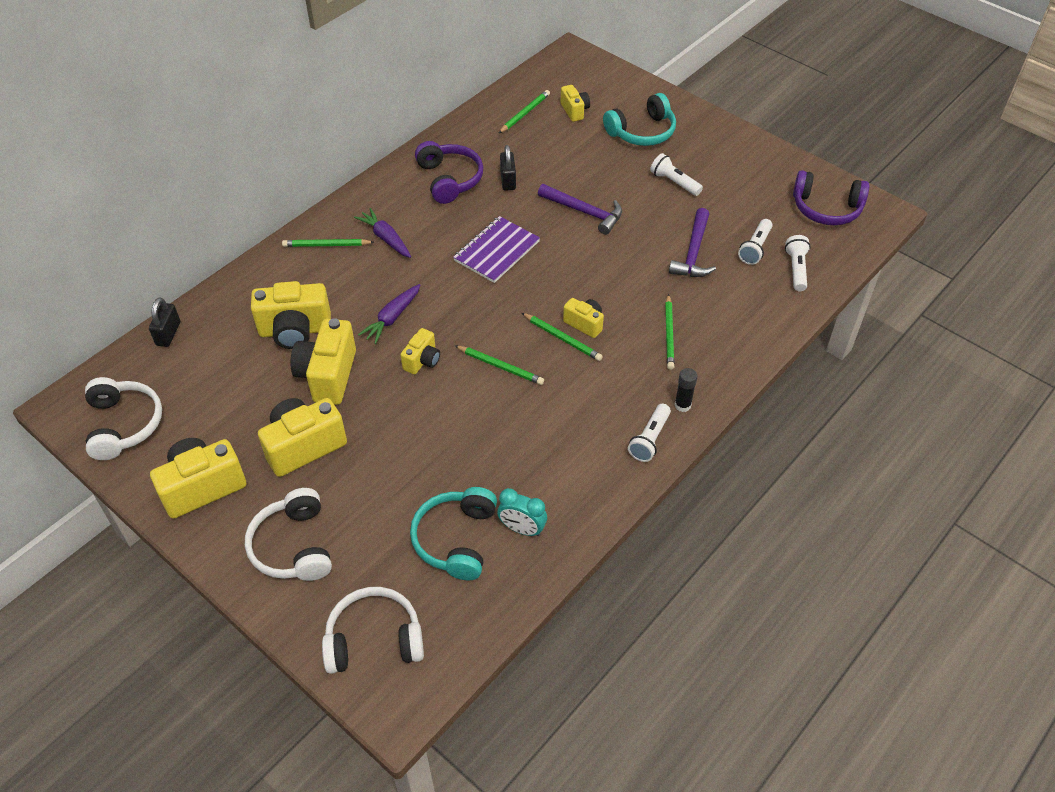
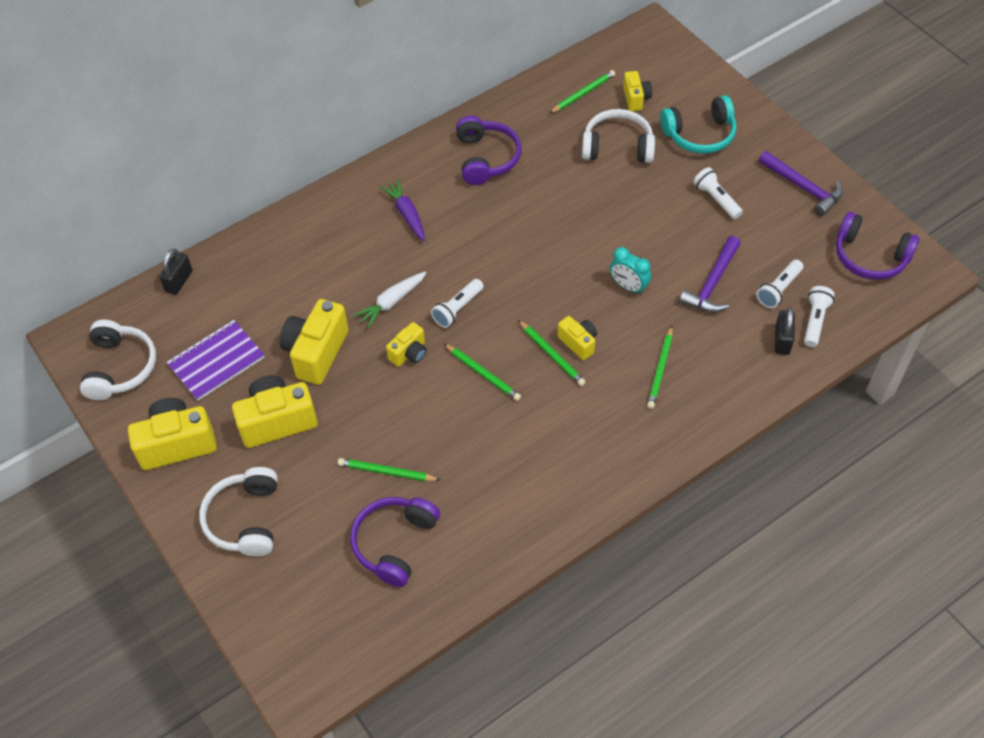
camera: 15 degrees right, 5 degrees up
(295, 331) = (296, 299): yellow camera -> none
(326, 245) = (347, 212): green pencil -> green pencil (387, 472)
(374, 639) = (296, 624): white headphones -> white headphones (617, 146)
(392, 318) = (391, 302): purple carrot -> white carrot
(455, 539) = (394, 543): turquoise headphones -> purple headphones
(496, 251) = (512, 247): purple notebook -> purple notebook (216, 361)
(508, 180) = (545, 169): black padlock -> black padlock (782, 340)
(522, 529) = (459, 546): turquoise clock -> turquoise clock (628, 286)
(584, 212) = (613, 218): purple hammer -> purple hammer (803, 187)
(650, 439) = (608, 479): white flashlight -> white flashlight (457, 309)
(682, 405) = (651, 449): black glue stick -> none

